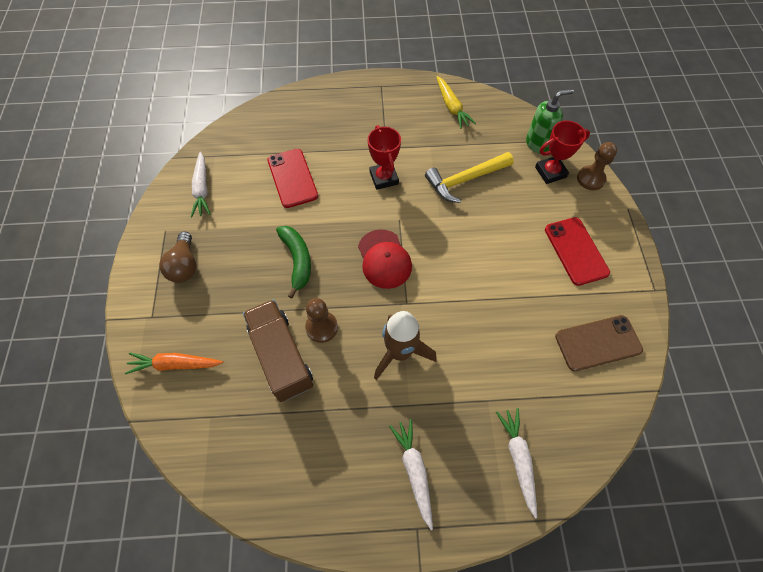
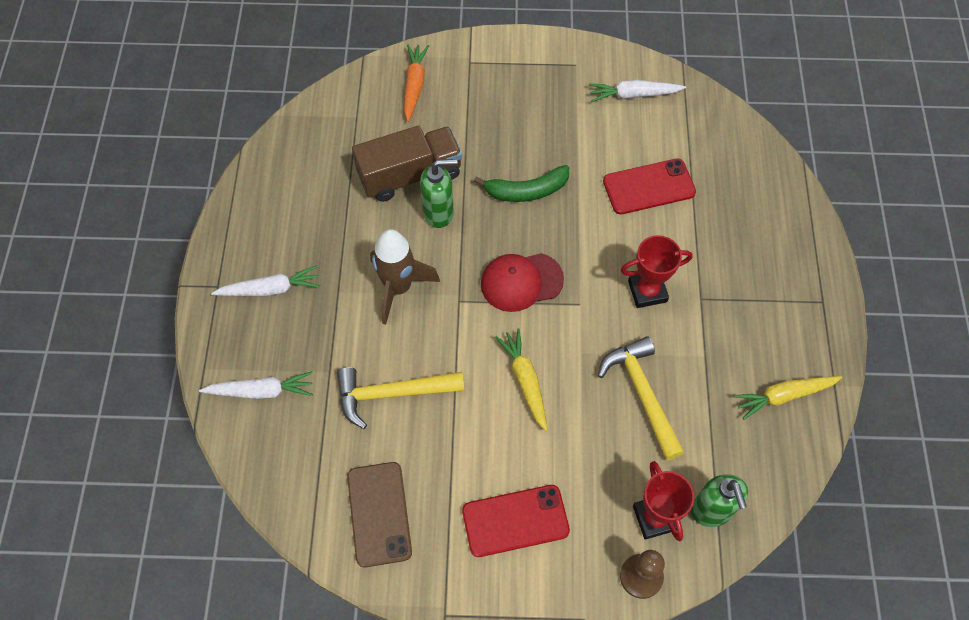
camera: 95 degrees right, 0 degrees up
(184, 265) = (529, 85): brown light bulb -> none
(321, 327) = (439, 213): brown pawn -> green soap dispenser
(468, 251) = (525, 381): none -> yellow carrot
(498, 346) = (392, 394): none -> yellow hammer

